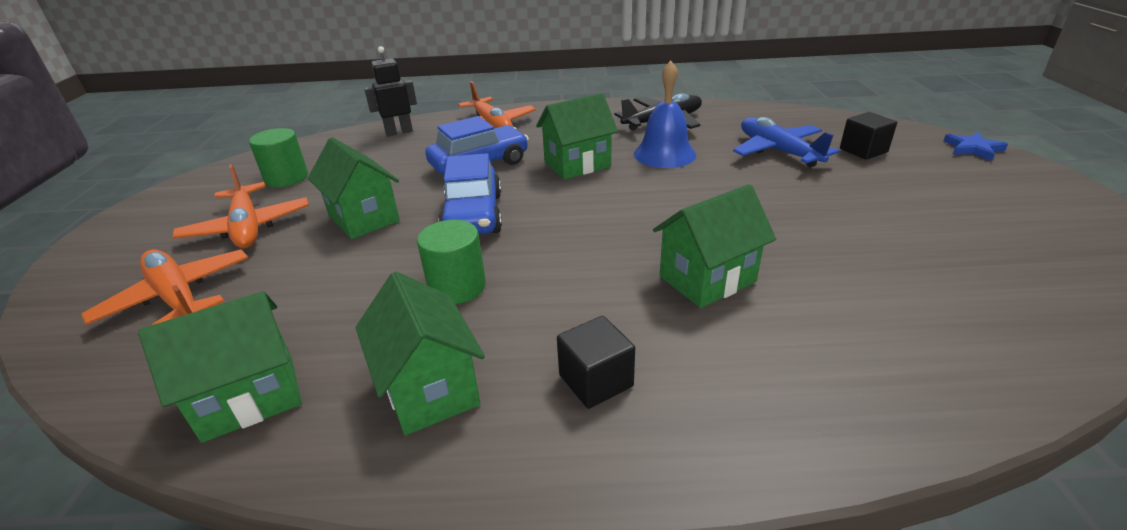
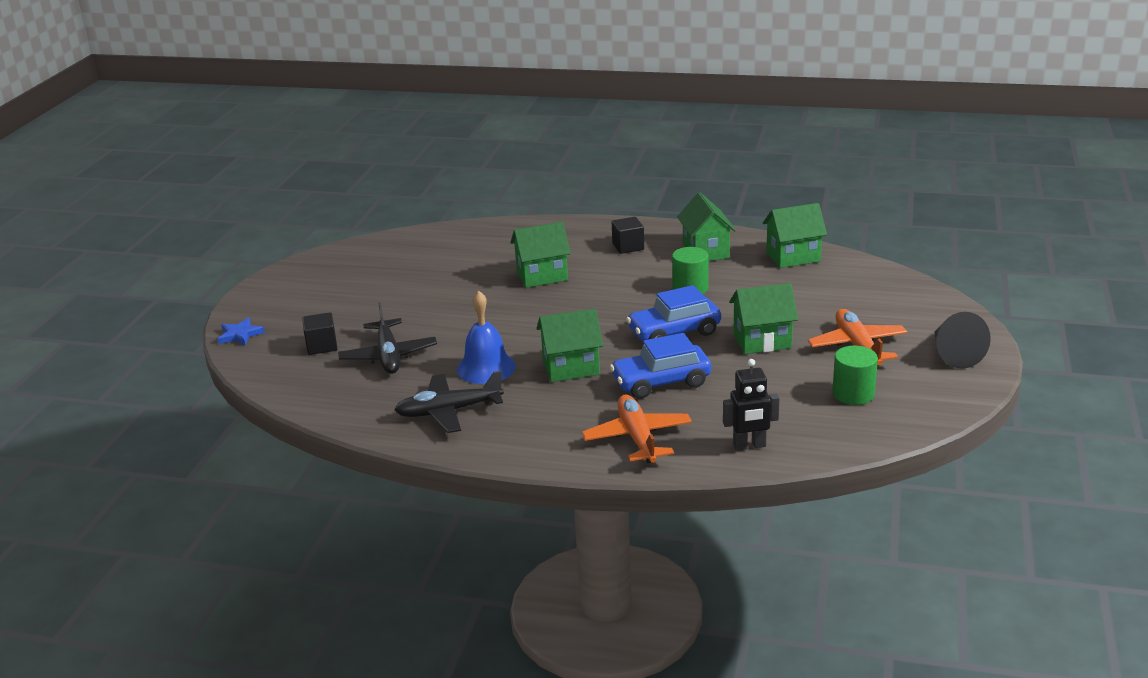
camera: 165 degrees left, 5 degrees down
(136, 232) = (953, 354): none -> black cone
(177, 297) = (871, 303): orange plane -> none
(364, 218) = (762, 341): green house -> green house turned 75 degrees counterclockwise
(473, 215) = (674, 332): blue car -> blue car turned 120 degrees counterclockwise
(778, 151) = (388, 356): blue plane -> black plane

